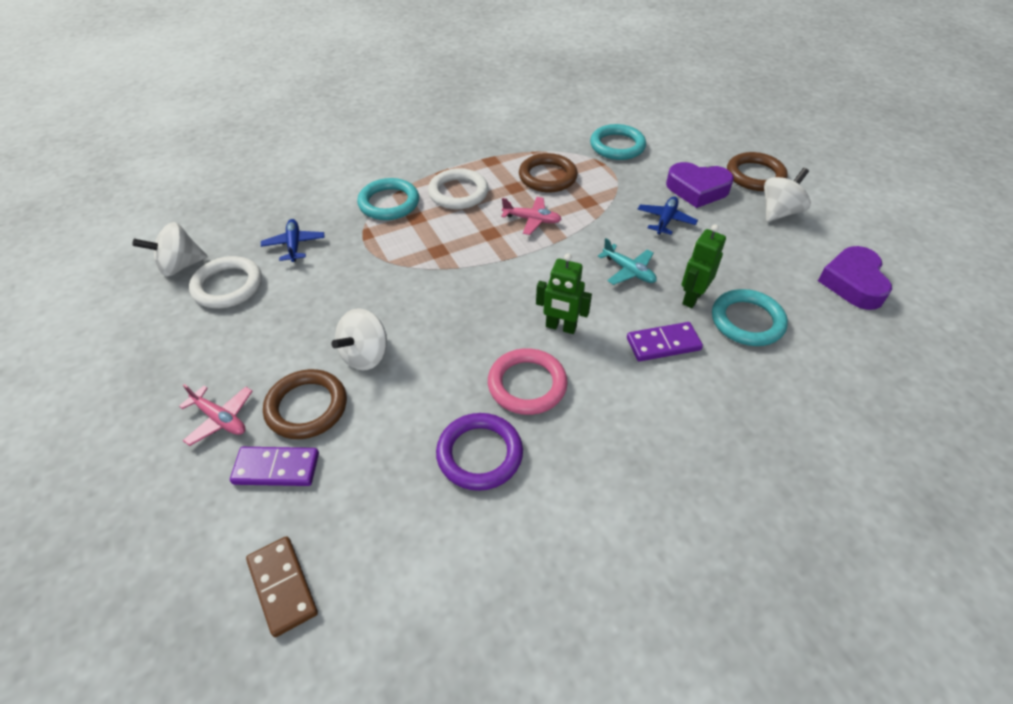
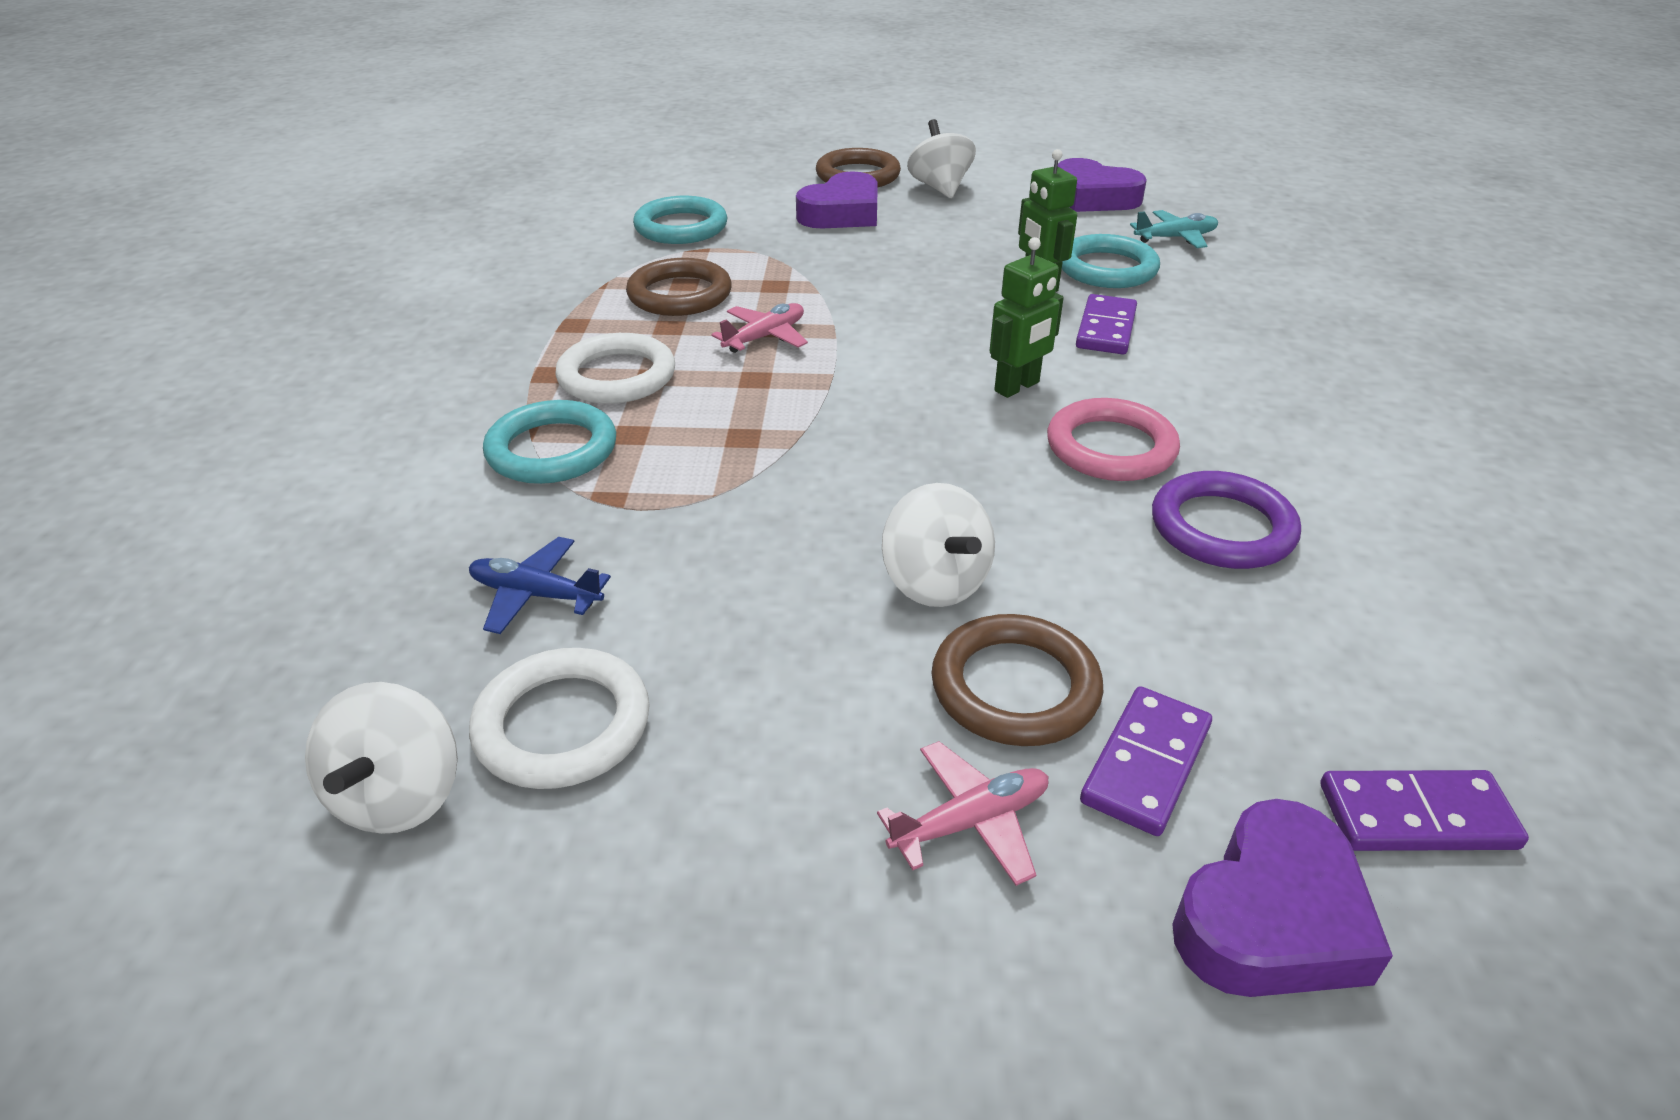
camera: 60 degrees left, 10 degrees down
(200, 537) = (1271, 917): none -> purple heart
(283, 586) = (1416, 816): brown domino -> purple domino
(628, 271) = (951, 305): turquoise plane -> turquoise plane (1175, 238)
(665, 220) = (878, 250): blue plane -> none

